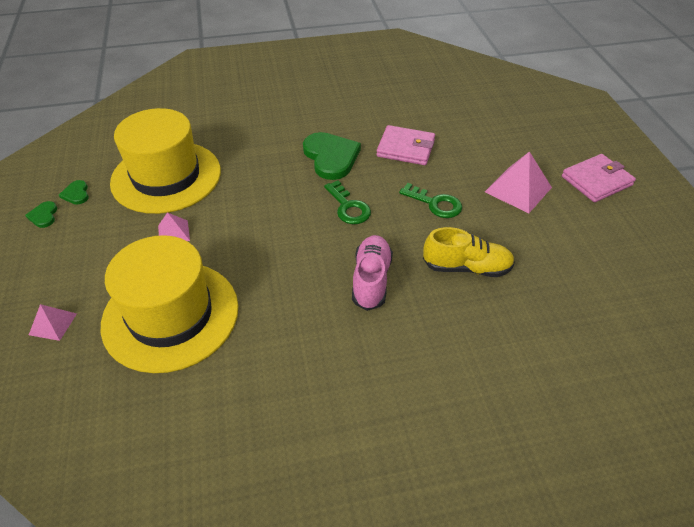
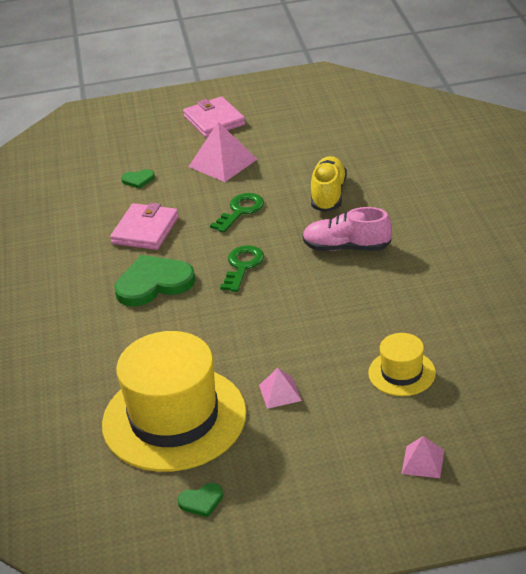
camera: 85 degrees left, 10 degrees down
(44, 216) = (244, 523): green heart -> green heart (138, 180)
(171, 315) = (402, 373): yellow hat -> yellow hat, size x0.47
(348, 207) = (242, 266): green key -> green key turned 45 degrees counterclockwise

